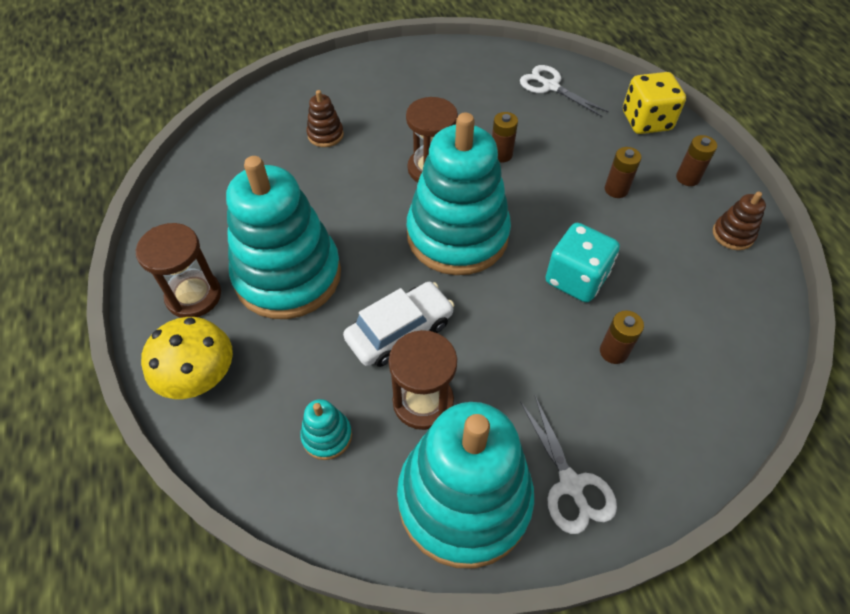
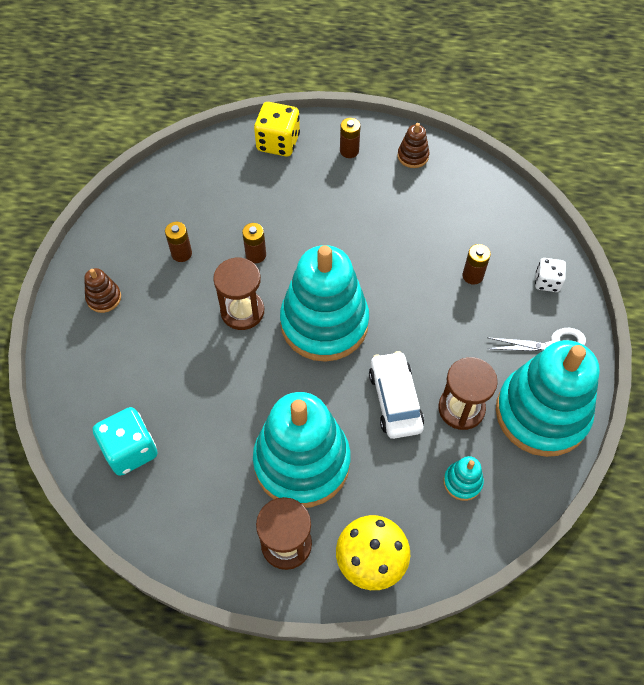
camera: 65 degrees left, 5 degrees up
(325, 135) = (150, 377): brown stacking toy -> brown stacking toy (104, 298)
(550, 86) = (198, 183): white scissors -> none
(576, 279) = (404, 266): turquoise dice -> turquoise dice (130, 450)
(616, 189) = (336, 199): brown battery -> brown battery (181, 253)
(666, 441) = (547, 282): none -> white dice

